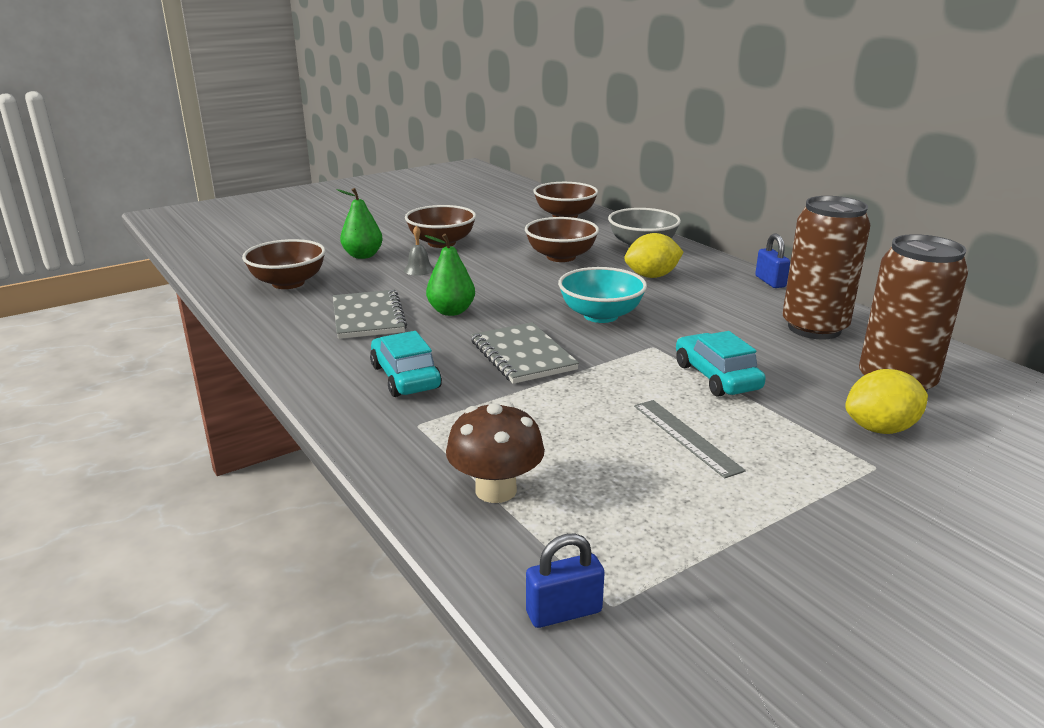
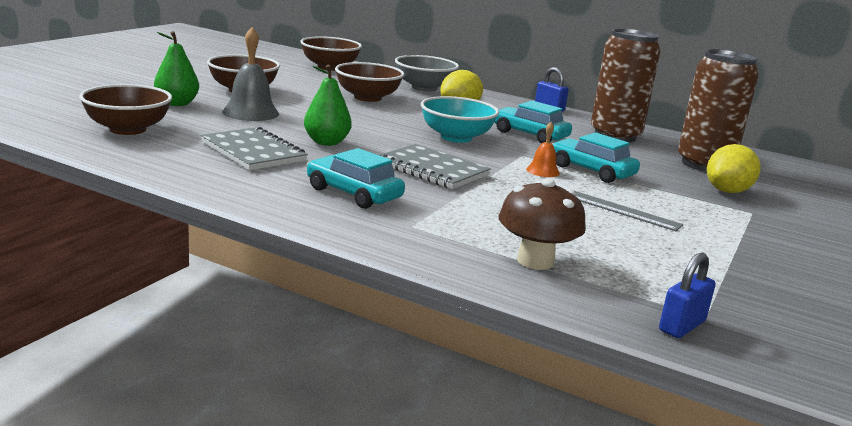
camera: 30 degrees left, 5 degrees down
(419, 270) = (250, 112): grey bell -> grey bell, size x1.84
(652, 370) = (543, 171): none -> orange bell
(697, 318) = (530, 135): none -> turquoise car

